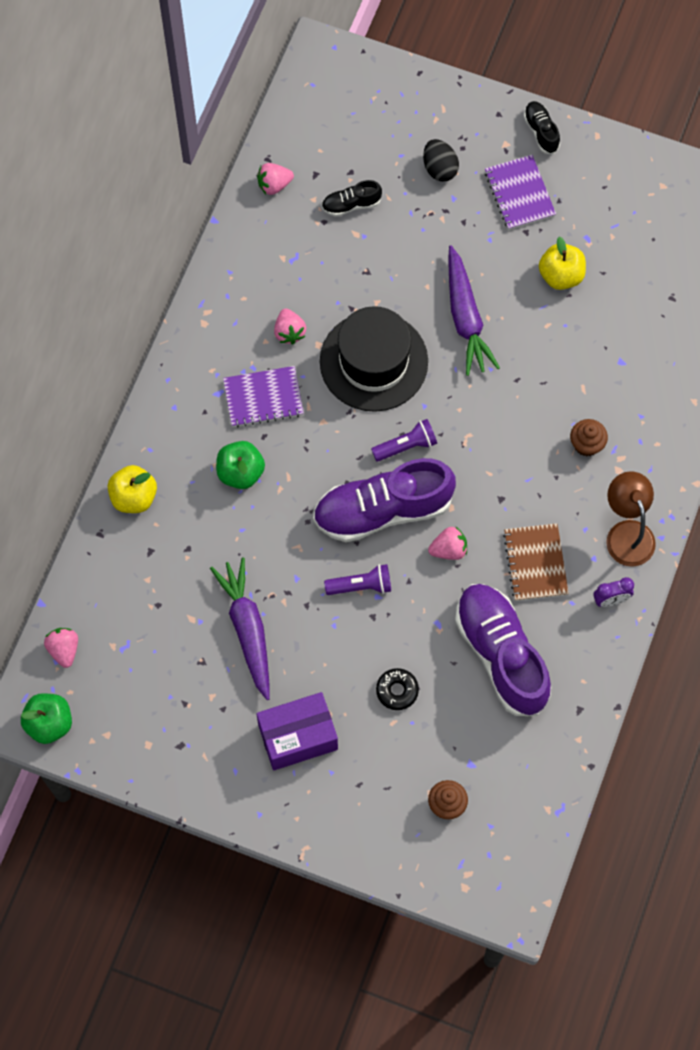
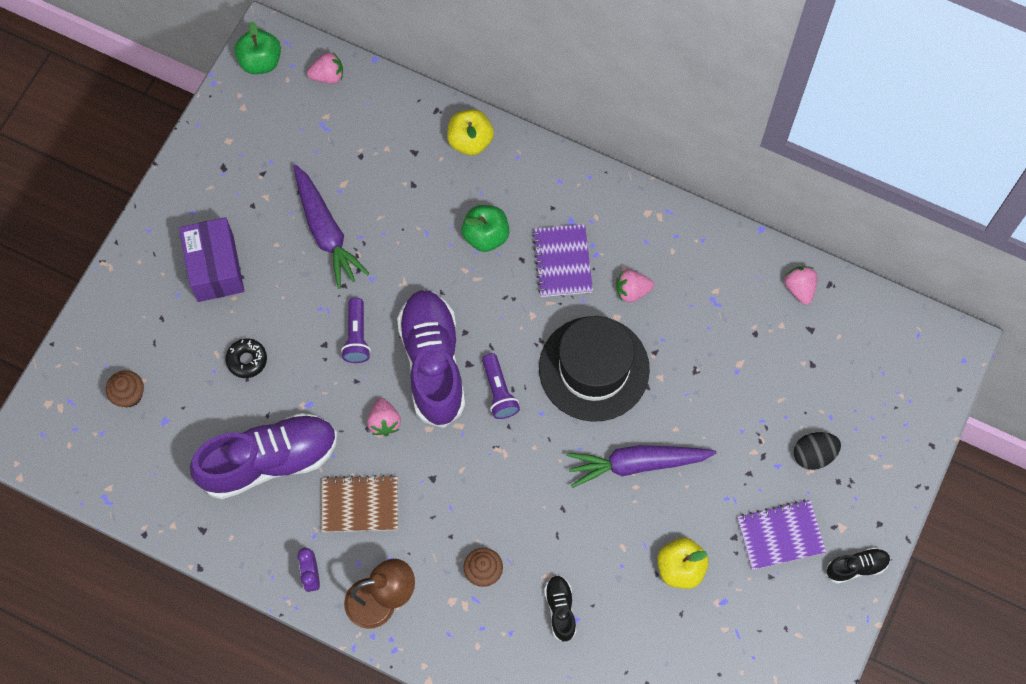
camera: 95 degrees right, 0 degrees up
(247, 629) = (326, 231): purple carrot -> purple carrot turned 75 degrees clockwise
(351, 204) = (774, 362): black shoe -> black shoe (560, 609)

